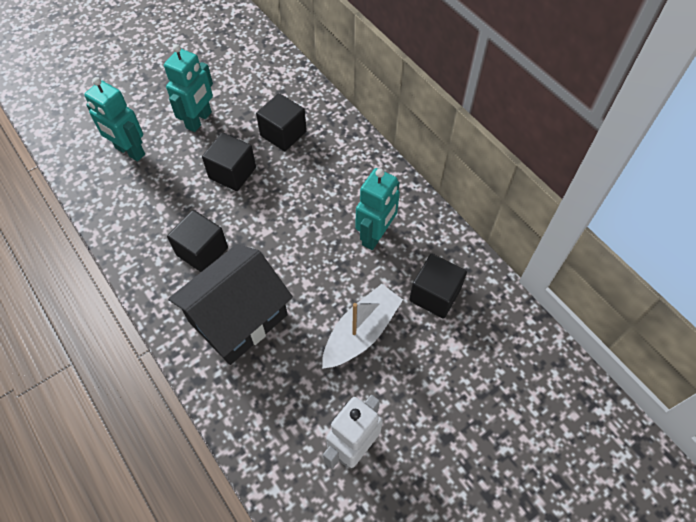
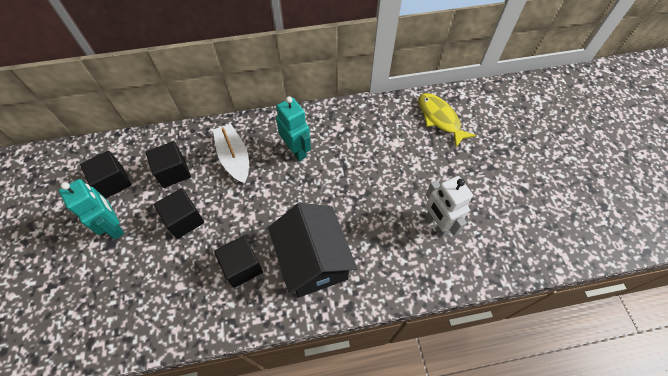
camera: 65 degrees left, 0 degrees up
(130, 151) = (104, 293): turquoise robot -> none
(361, 332) = (362, 188): white boat -> white boat (234, 158)
(435, 295) = (357, 137): black cube -> black cube (113, 182)
(533, 391) = (440, 118): none -> yellow fish

